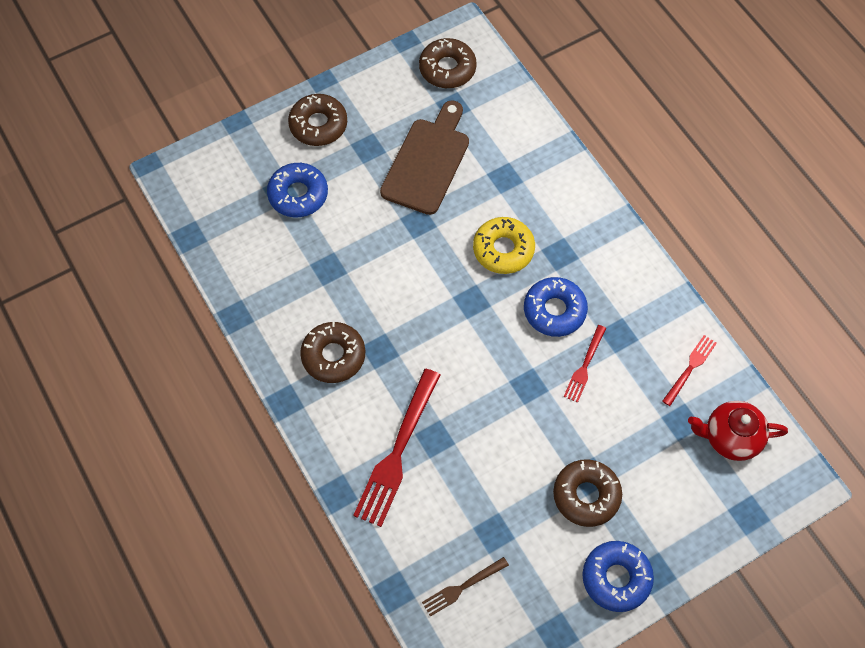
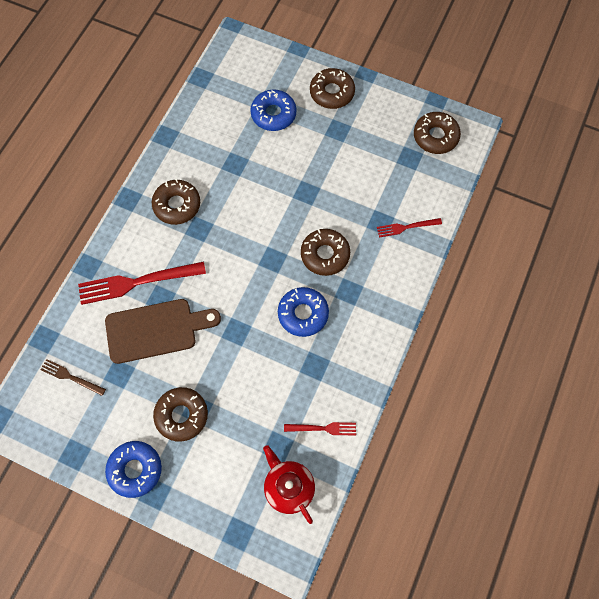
camera: 55 degrees right, 5 degrees up
(427, 162) = (355, 170): brown cutting board -> brown cutting board (156, 330)
(503, 249) = (325, 255): yellow donut -> brown donut
(584, 366) = (275, 358): red fork -> red fork (406, 227)

